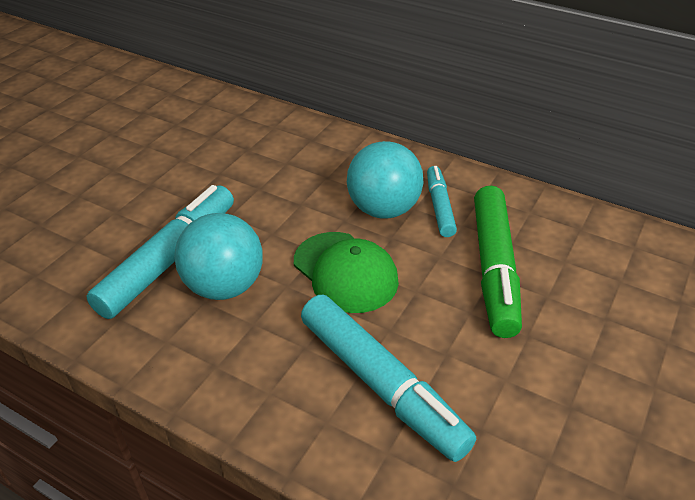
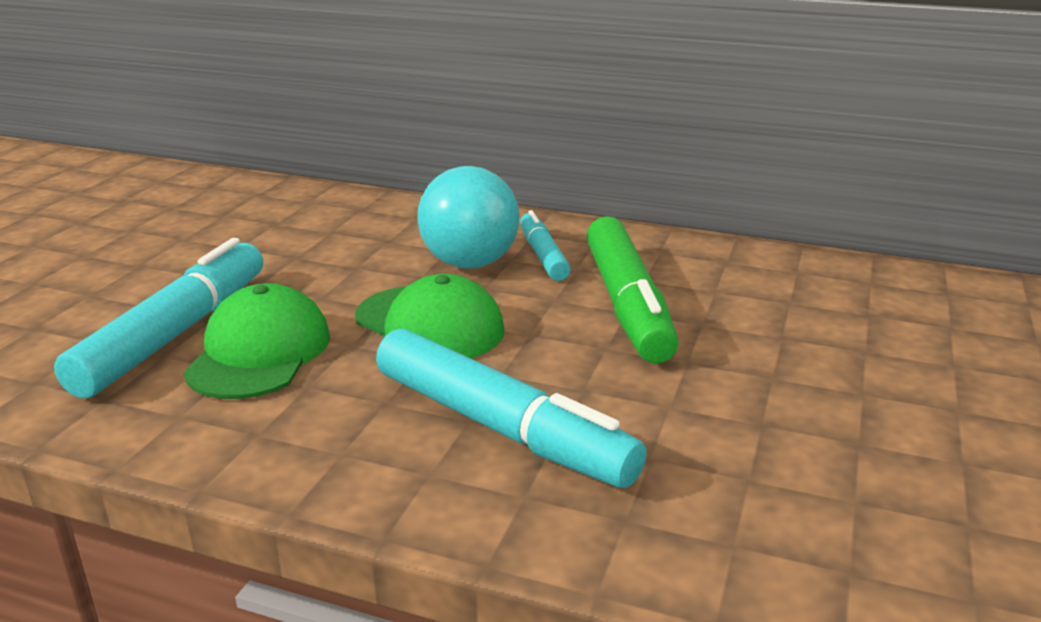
camera: 10 degrees left, 15 degrees down
(224, 286) = (259, 352): turquoise ball -> green cap

